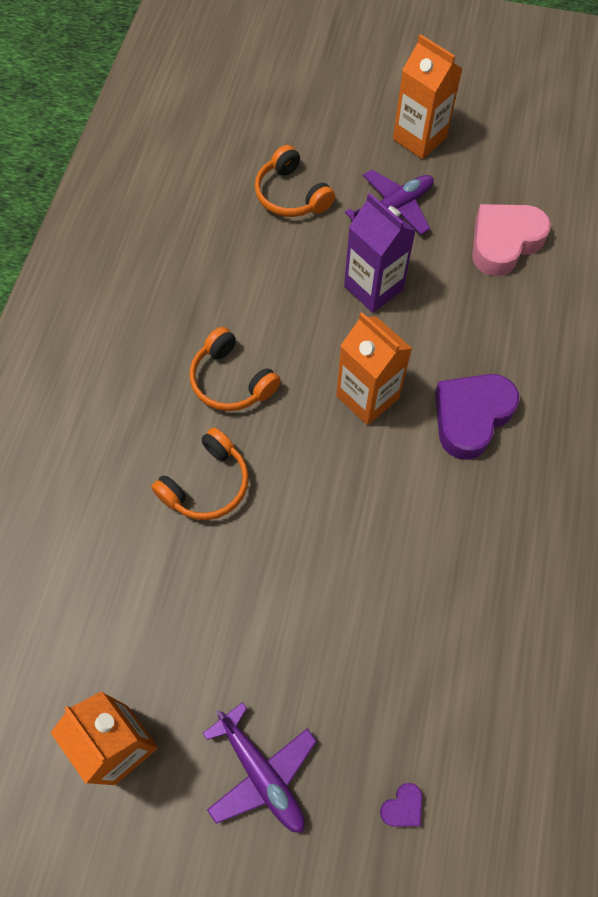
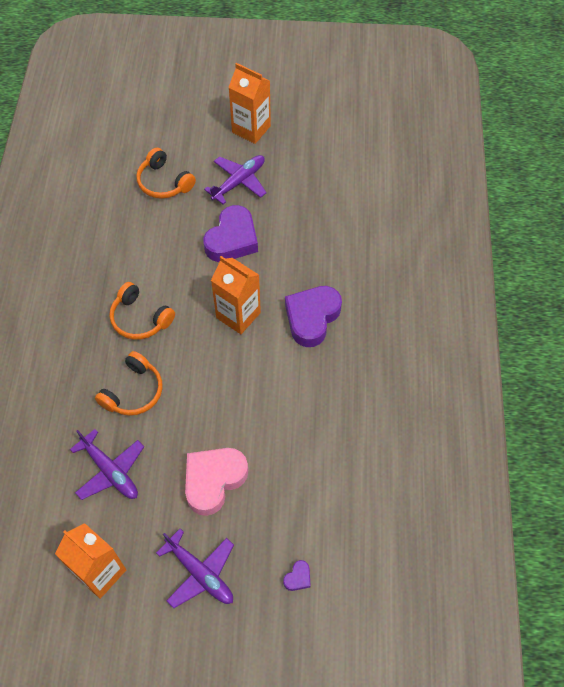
camera: 10 degrees left, 5 degrees down
(157, 594) = (110, 471): none -> purple plane
(373, 288) = (232, 239): purple carton -> purple heart
(504, 243) = (320, 195): pink heart -> pink heart (214, 481)

